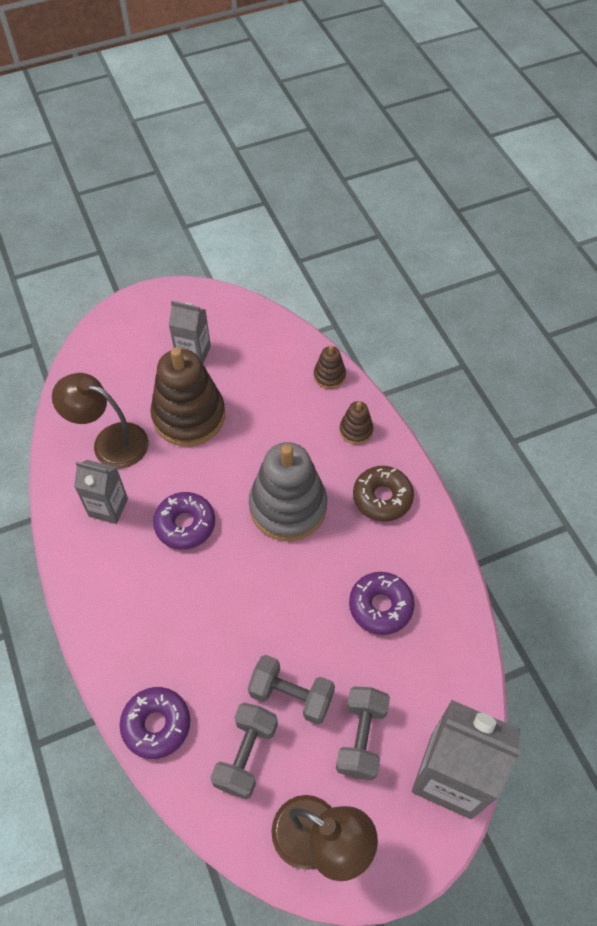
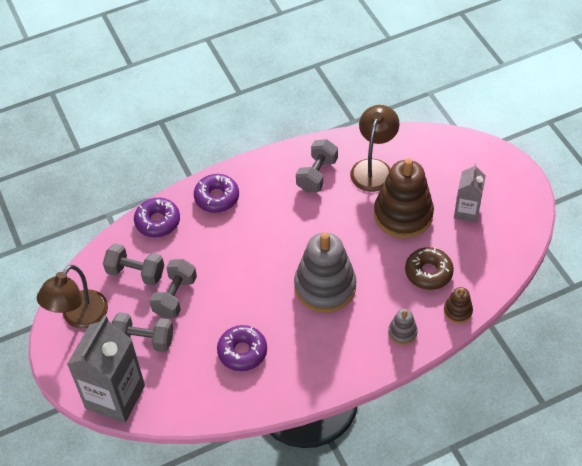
camera: 90 degrees right, 5 degrees down
(108, 507) = (317, 175): grey carton -> grey dumbbell
(185, 524) = (305, 222): purple donut -> purple donut (217, 197)
(356, 430) = (402, 332): brown stacking toy -> grey stacking toy
(382, 498) = (338, 353): brown donut -> brown donut (428, 272)

